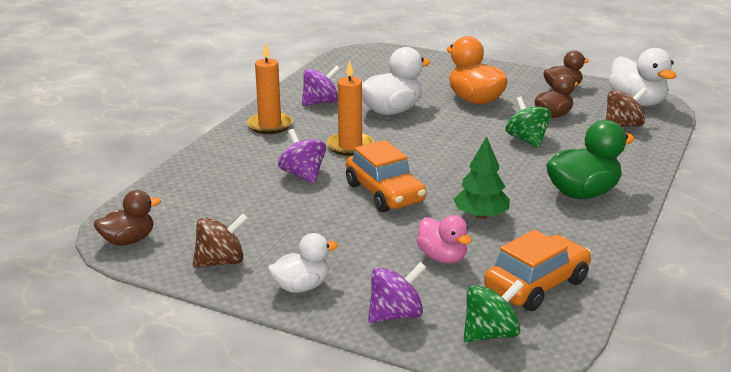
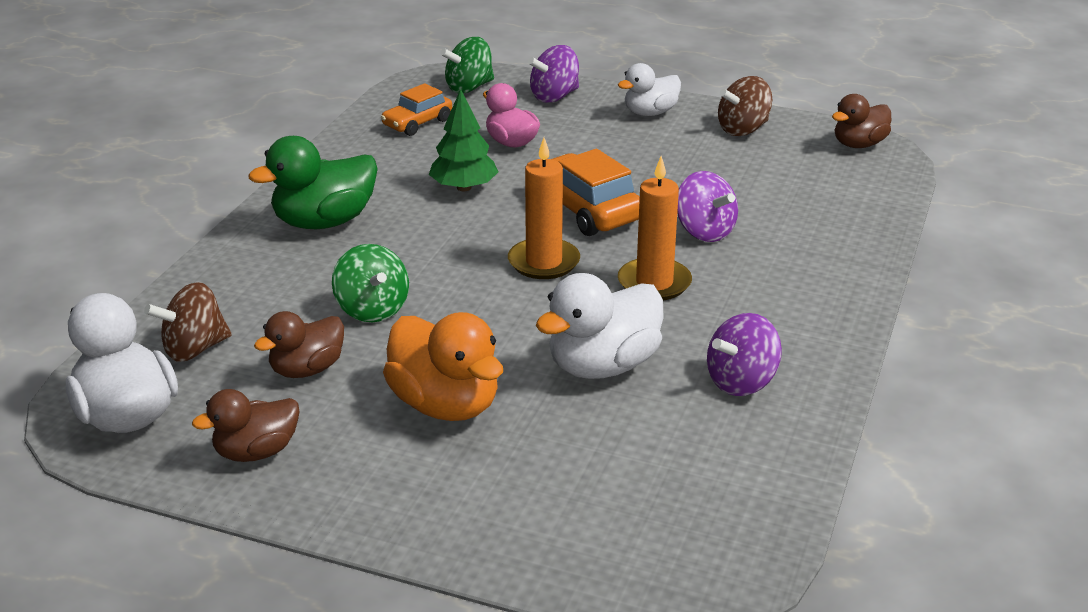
camera: 175 degrees right, 5 degrees up
(270, 125) = (803, 319): orange candle -> orange candle (544, 262)
(536, 285) = (417, 123): orange car -> orange car, size x0.64

